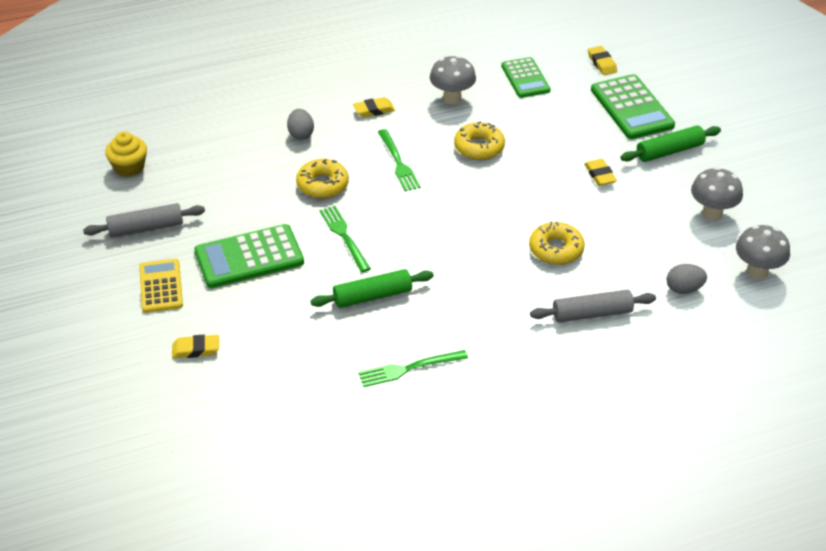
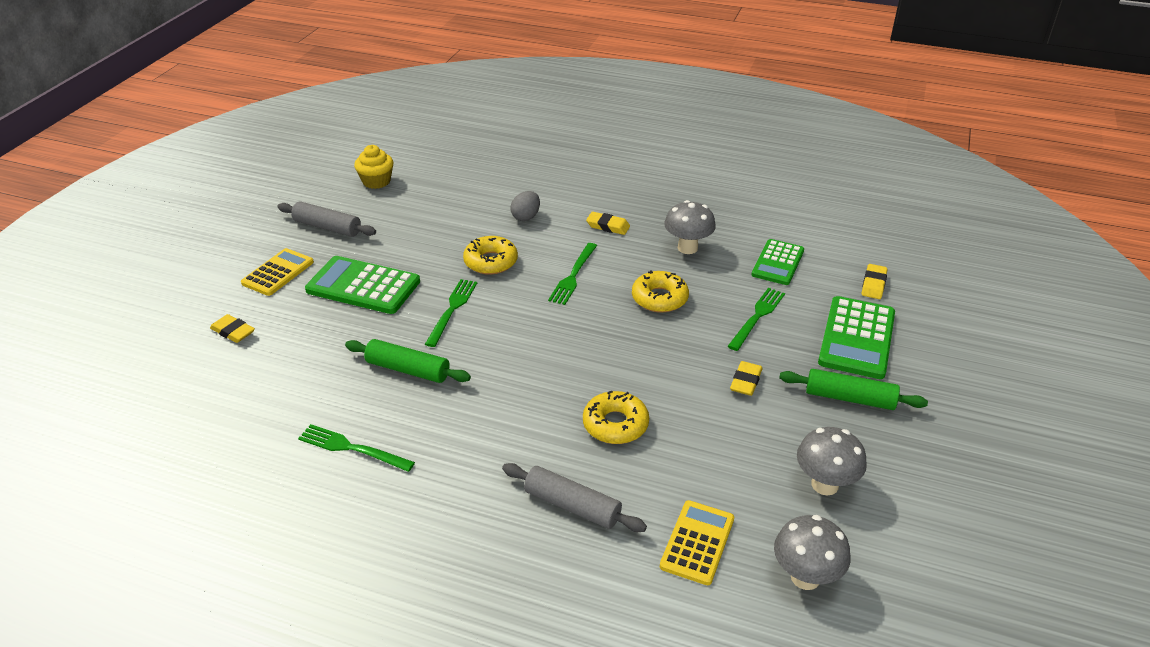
camera: 40 degrees right, 5 degrees down
(557, 126) = (757, 317): none -> green fork
(684, 289) = (697, 542): grey egg -> yellow calculator

